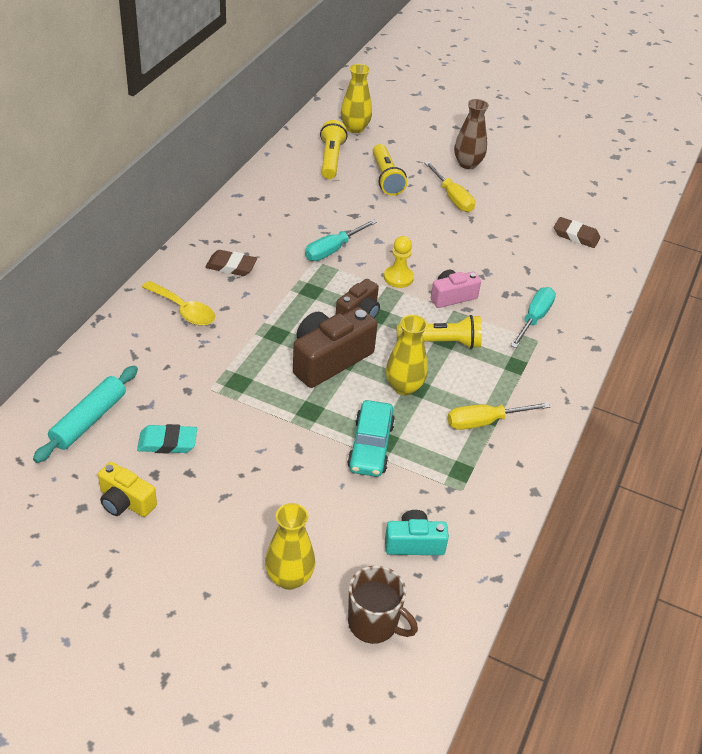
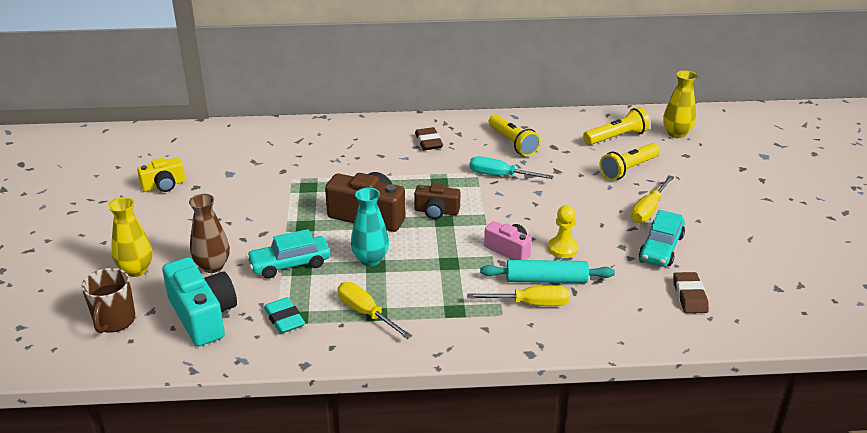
camera: 65 degrees right, 10 degrees down
(89, 420) = (225, 147): turquoise rolling pin -> turquoise rolling pin (546, 280)
(125, 501) = (164, 185): yellow camera -> yellow camera turned 120 degrees counterclockwise
(167, 442) = (227, 181): turquoise eraser -> turquoise eraser (284, 319)
(184, 310) = (361, 141): yellow spoon -> none
(398, 278) = (502, 216): yellow pawn -> yellow pawn (562, 248)
(404, 387) = (370, 259): yellow vase -> turquoise vase
(414, 543) = (203, 316): turquoise camera -> turquoise camera, size x1.70
(441, 342) = (443, 262): yellow flashlight -> yellow flashlight (512, 143)
(467, 164) = (712, 202): brown vase -> brown vase (212, 266)
(508, 218) = (661, 248): none -> turquoise car
(534, 318) = (530, 304): turquoise screwdriver -> yellow screwdriver

